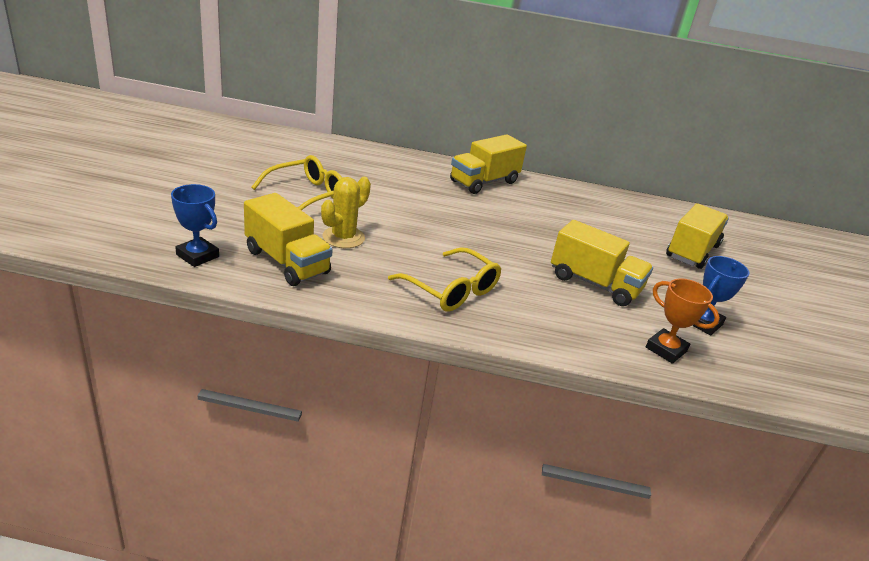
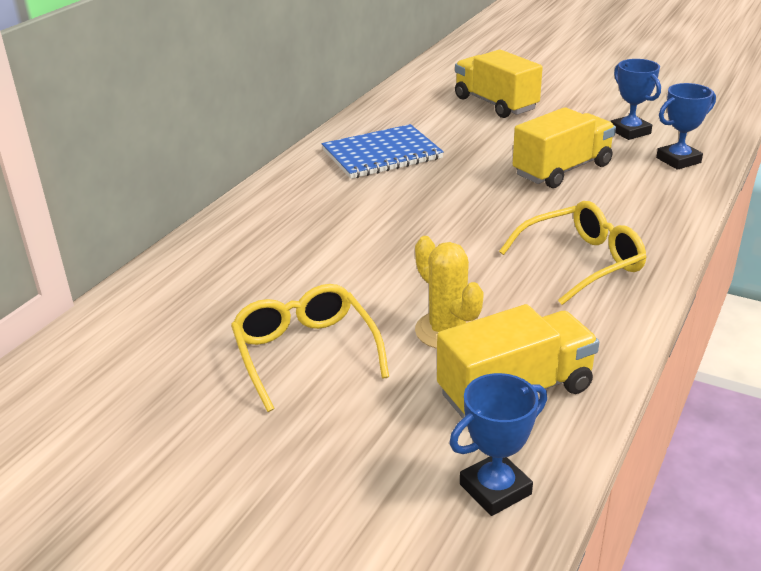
camera: 65 degrees left, 0 degrees up
(484, 182) = (303, 192): yellow truck -> none
(558, 206) = (382, 154): none -> blue notebook
(666, 349) = (678, 160): orange trophy -> blue trophy

